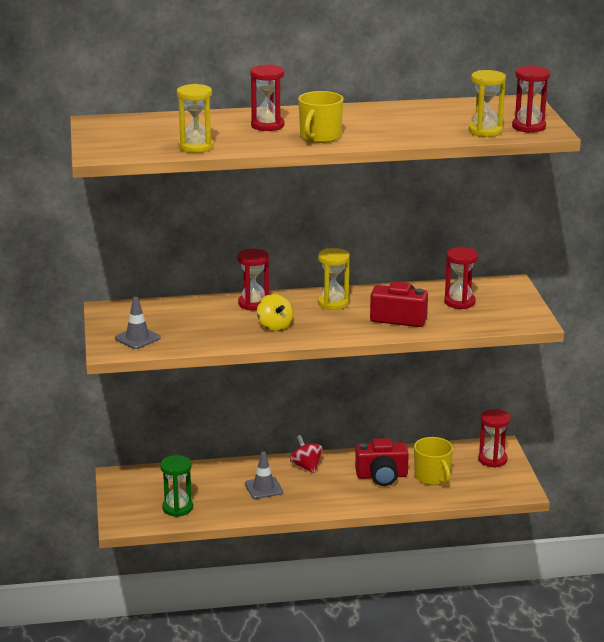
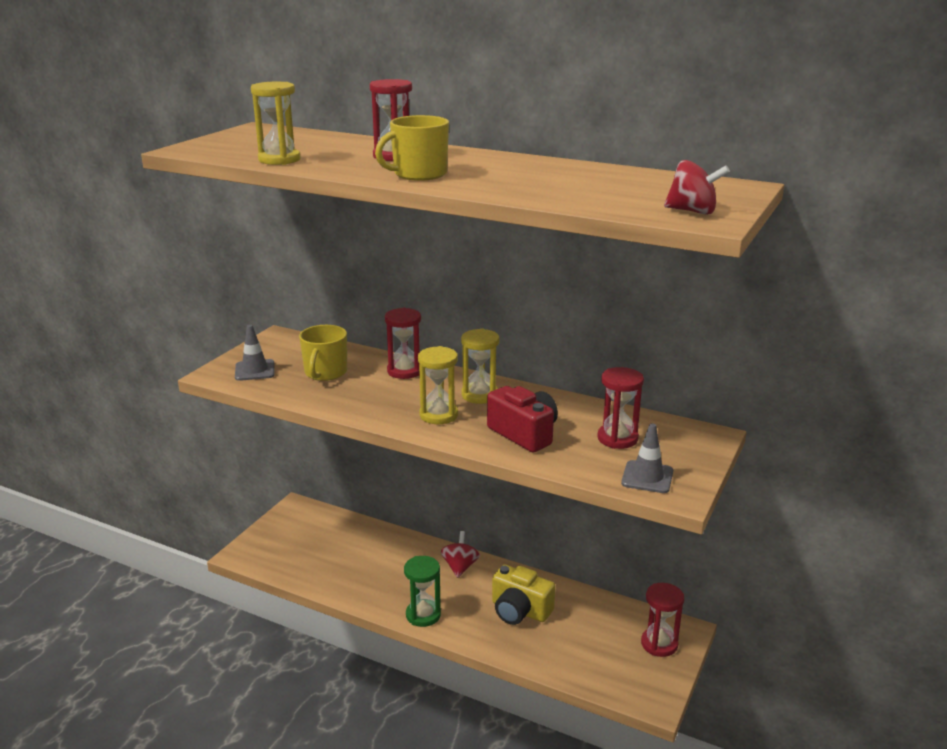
camera: 35 degrees right, 0 degrees up
(177, 508) = (301, 560): green hourglass -> green hourglass (423, 615)
(263, 488) = (395, 573): grey traffic cone -> grey traffic cone (647, 477)
(275, 326) = (388, 400): yellow spinning top -> none
(382, 476) = (519, 610): red camera -> yellow camera
(432, 477) = (570, 636): yellow mug -> yellow mug (325, 372)
(485, 131) = (623, 205): yellow hourglass -> yellow hourglass (438, 415)
(528, 127) = (692, 211): red hourglass -> red spinning top

